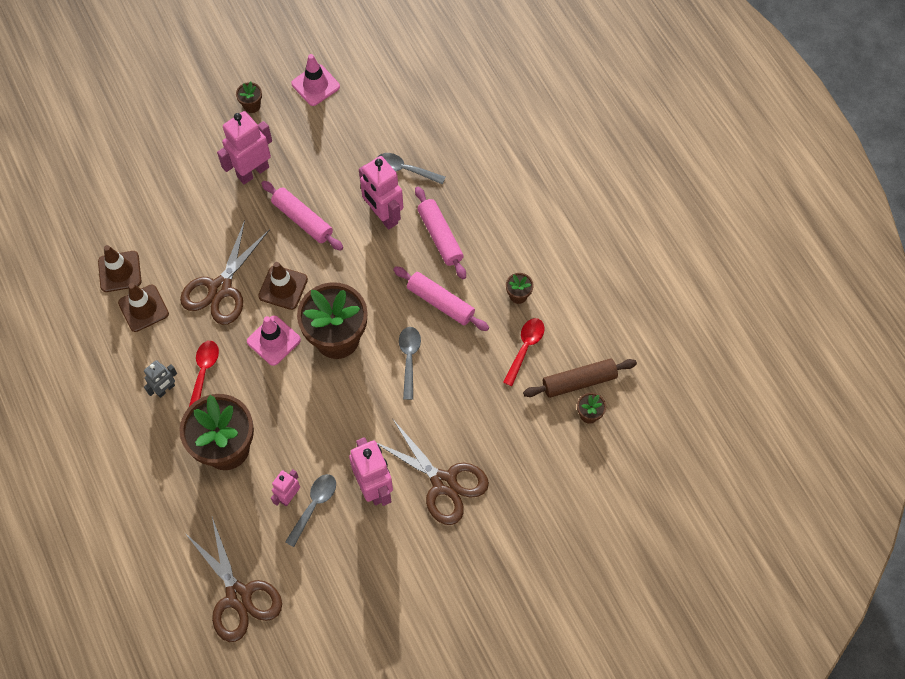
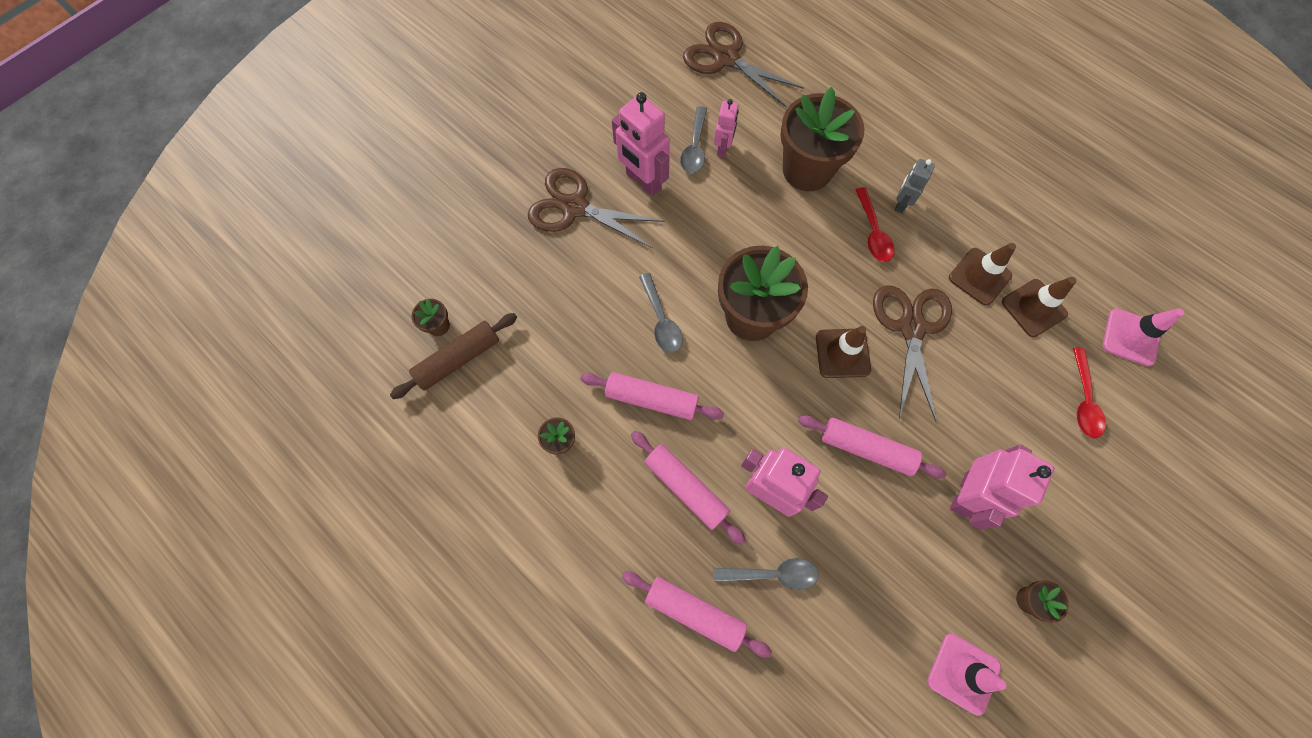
camera: 160 degrees right, 5 degrees up
(274, 340) = (819, 289): pink traffic cone -> pink traffic cone (1131, 337)
(465, 165) = (694, 612): none -> pink rolling pin
(525, 348) = (532, 377): red spoon -> red spoon (1083, 400)

